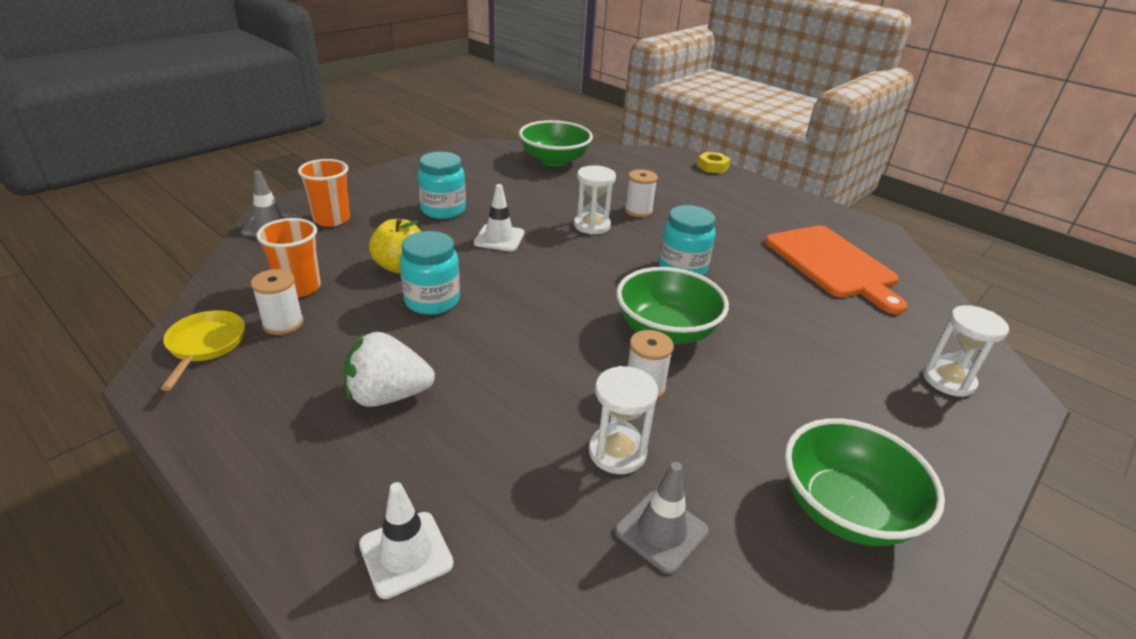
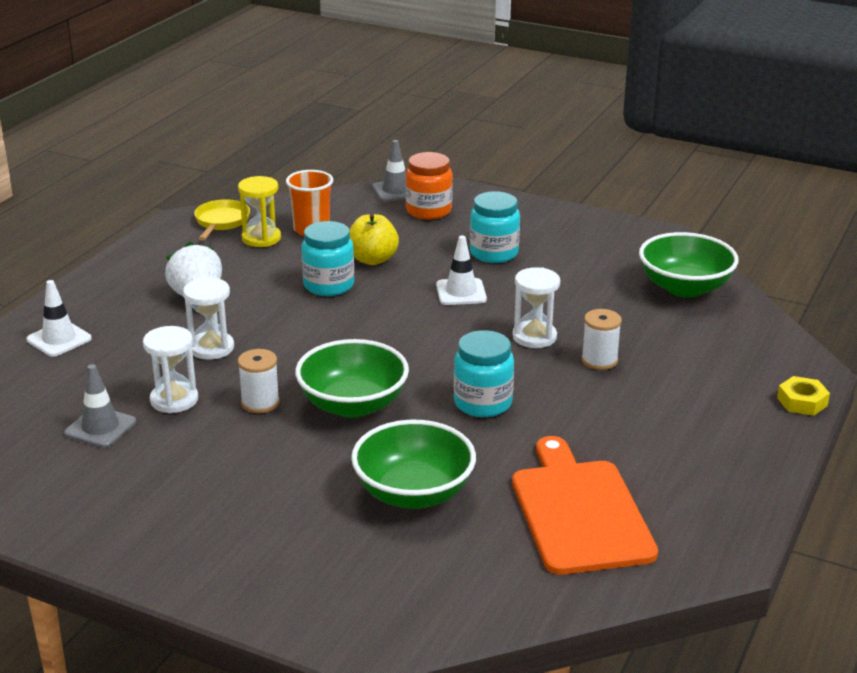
camera: 75 degrees right, 5 degrees down
(205, 345) = (221, 222): yellow pan -> yellow pan turned 60 degrees counterclockwise
(283, 323) = (261, 238): white spool -> yellow hourglass
(332, 219) = (428, 211): orange cup -> orange jar
(832, 264) = (579, 512): orange cutting board -> orange cutting board turned 120 degrees clockwise
(845, 509) = (146, 512): green bowl -> green bowl (413, 493)
(948, 380) = (364, 591): white hourglass -> white hourglass (211, 348)

